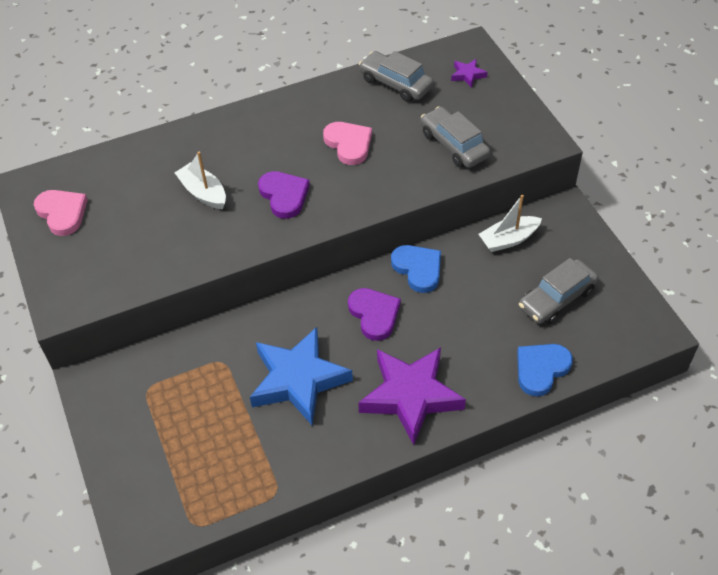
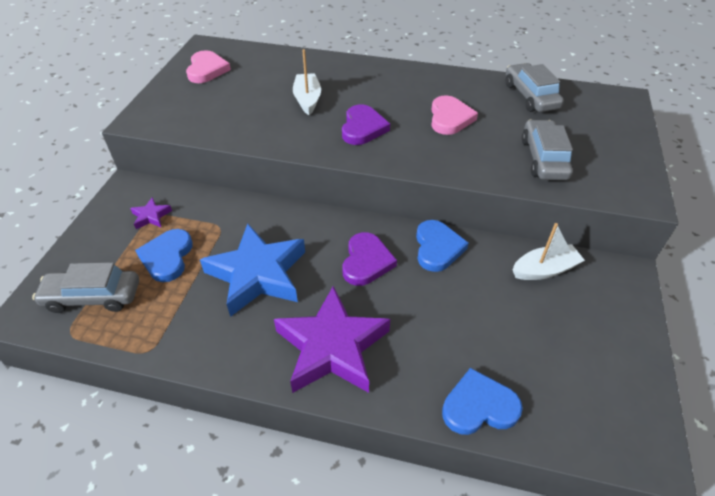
camera: 35 degrees right, 5 degrees down
(205, 415) = (167, 257): none -> blue heart
(467, 75) = (603, 116): purple star -> purple star (151, 216)
(508, 239) = (544, 270): white boat -> white boat turned 150 degrees clockwise
(556, 298) = (552, 349): grey car -> grey car (93, 297)

